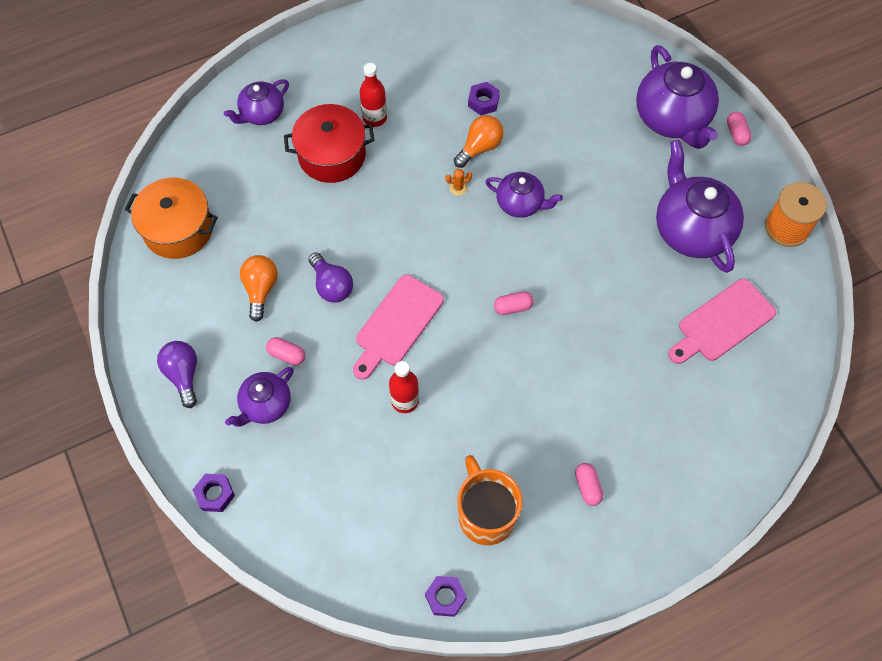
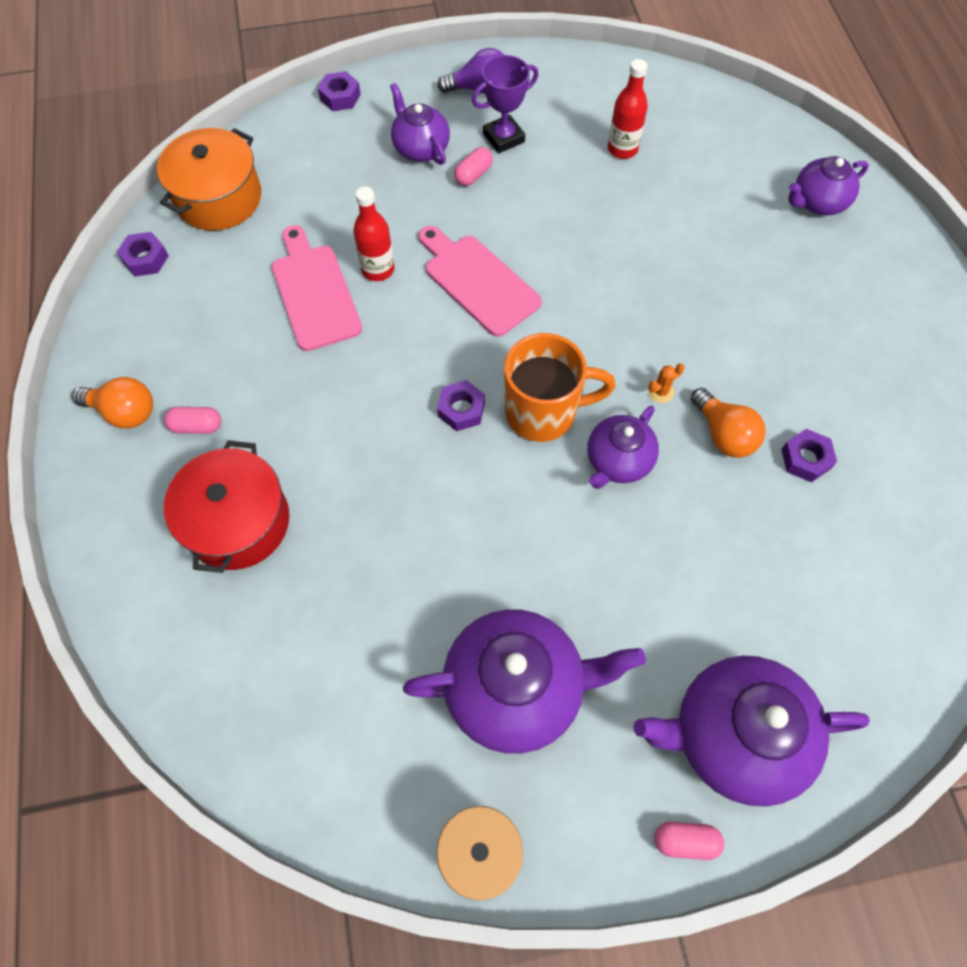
camera: 105 degrees right, 0 degrees up
(178, 229) = (662, 106): orange pot -> orange pot (218, 198)
(239, 341) = (503, 138): none -> purple trophy
(260, 289) = (563, 165): orange light bulb -> orange light bulb (124, 412)
(262, 114) = (817, 202): purple teapot -> purple teapot turned 90 degrees counterclockwise
(331, 285) = (549, 229): purple light bulb -> none
(332, 155) = (740, 262): red pot -> red pot (238, 522)
(374, 118) = (794, 320): red bottle -> red bottle (622, 149)
(458, 187) = (660, 391): orange cactus -> orange cactus turned 60 degrees clockwise
(485, 515) = (213, 315): orange mug -> orange mug (543, 412)
(513, 307) = (461, 409): pink capsule -> purple nut
(722, 323) = (349, 676): pink cutting board -> pink cutting board (314, 292)

